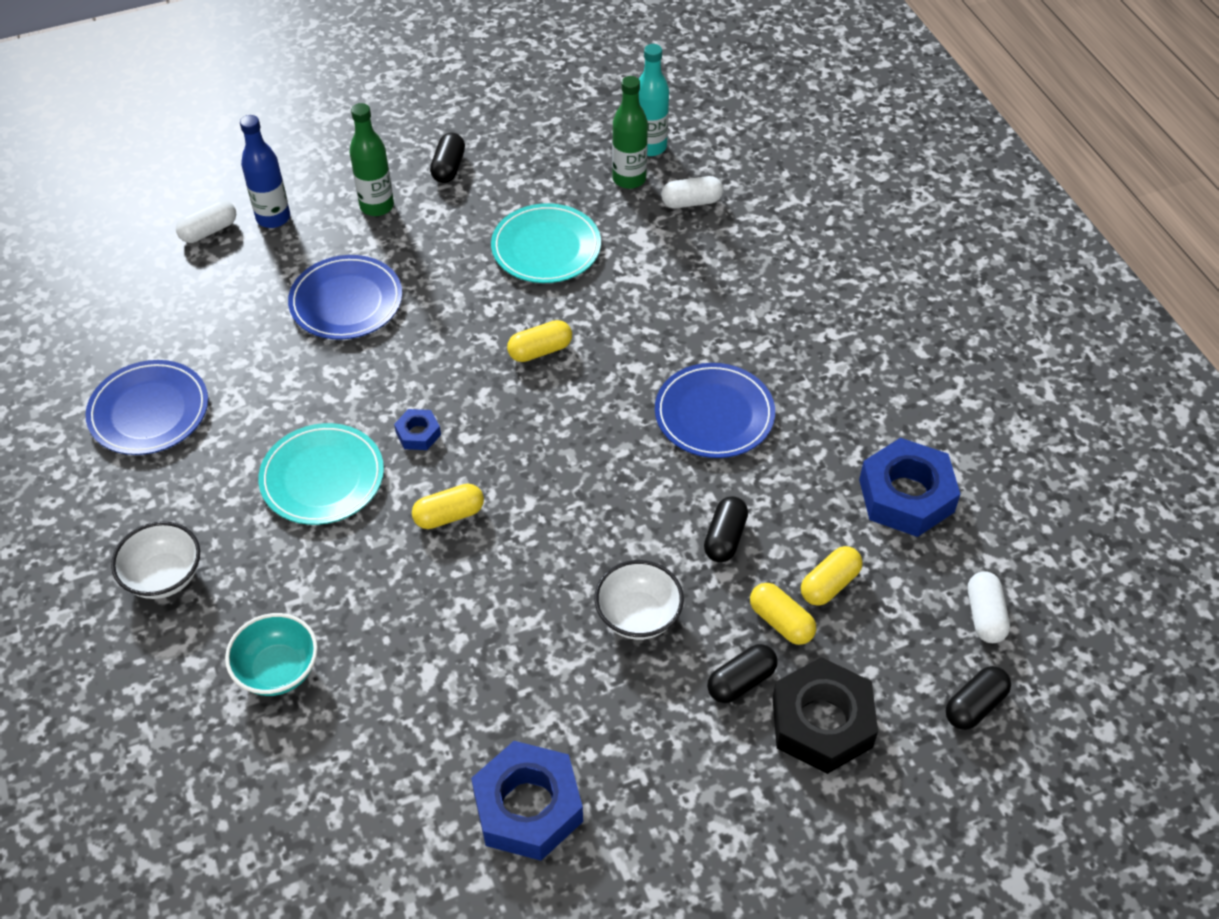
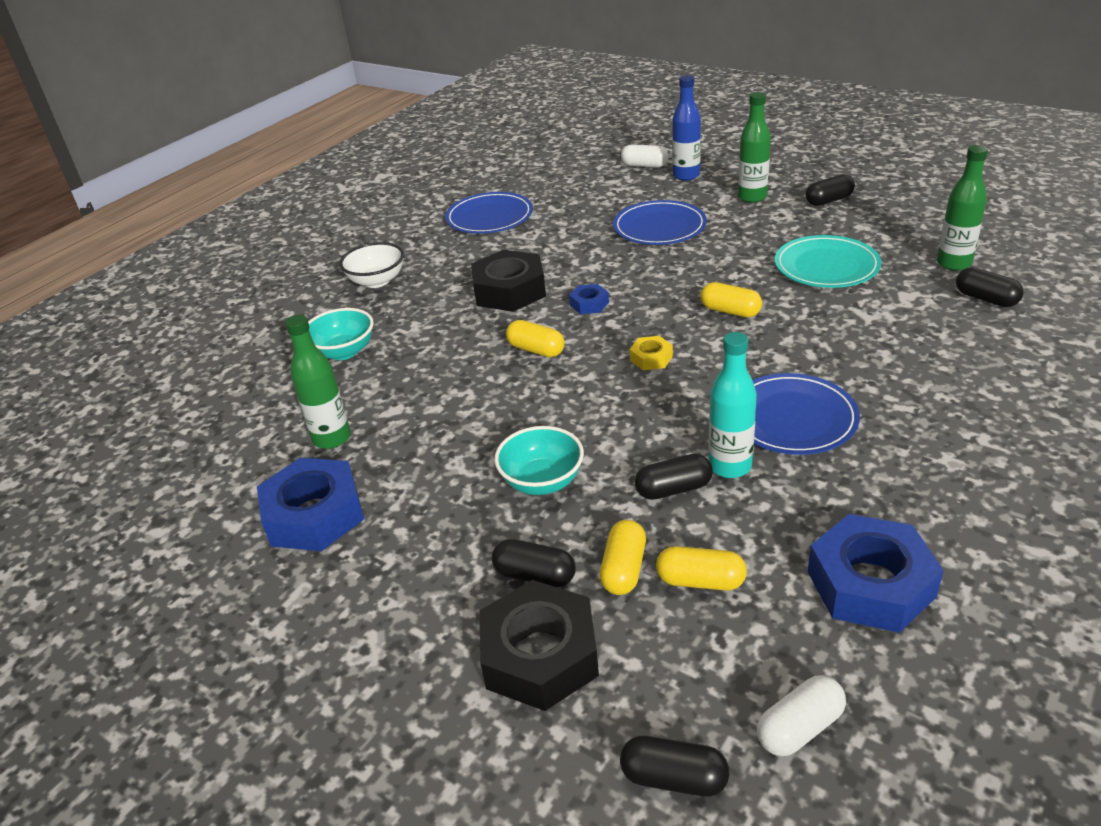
camera: 60 degrees right, 15 degrees down
(322, 477) = (509, 290): turquoise plate -> black nut
(423, 745) = (332, 438): none -> green bottle
(549, 445) = (651, 358): none -> yellow nut
(638, 616) = (542, 481): white bowl -> turquoise bowl
(650, 147) = (1002, 255): turquoise bottle -> turquoise bottle (730, 466)
(691, 202) = (986, 299): white capsule -> black capsule

